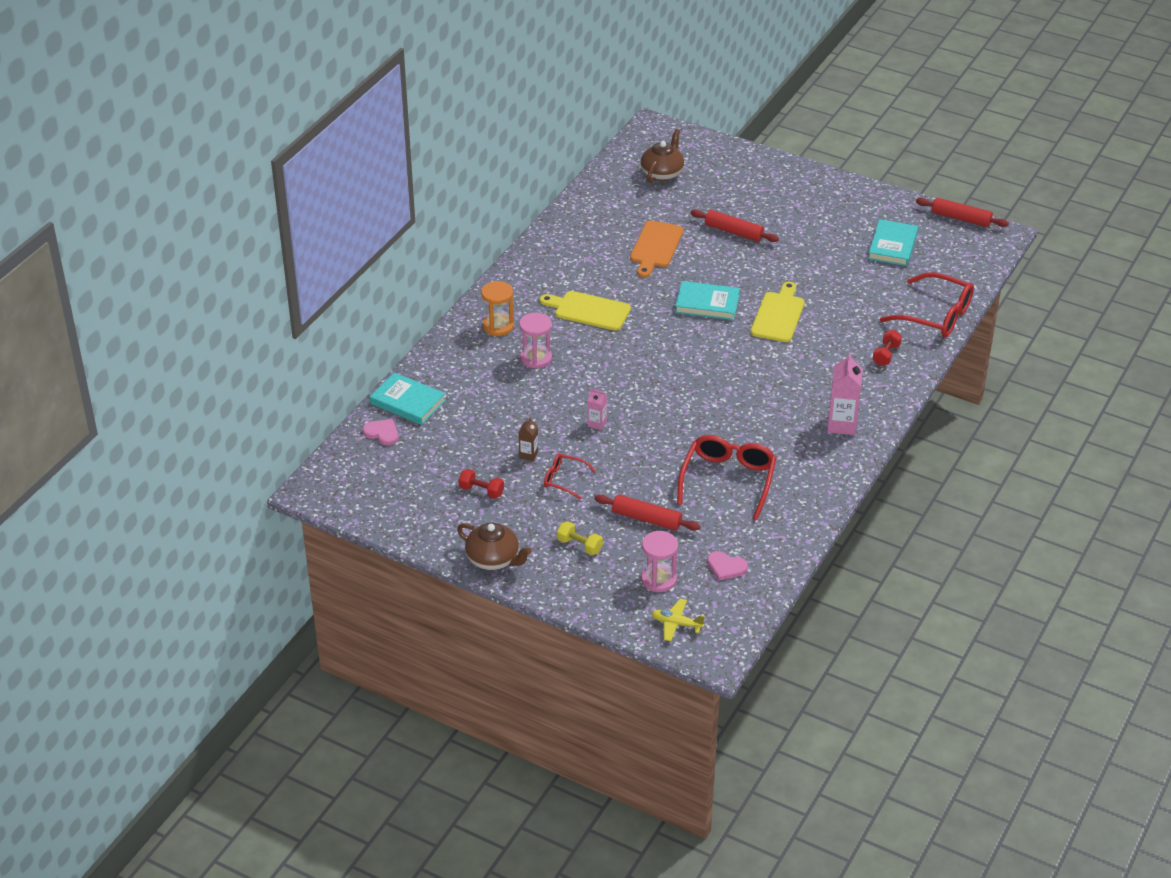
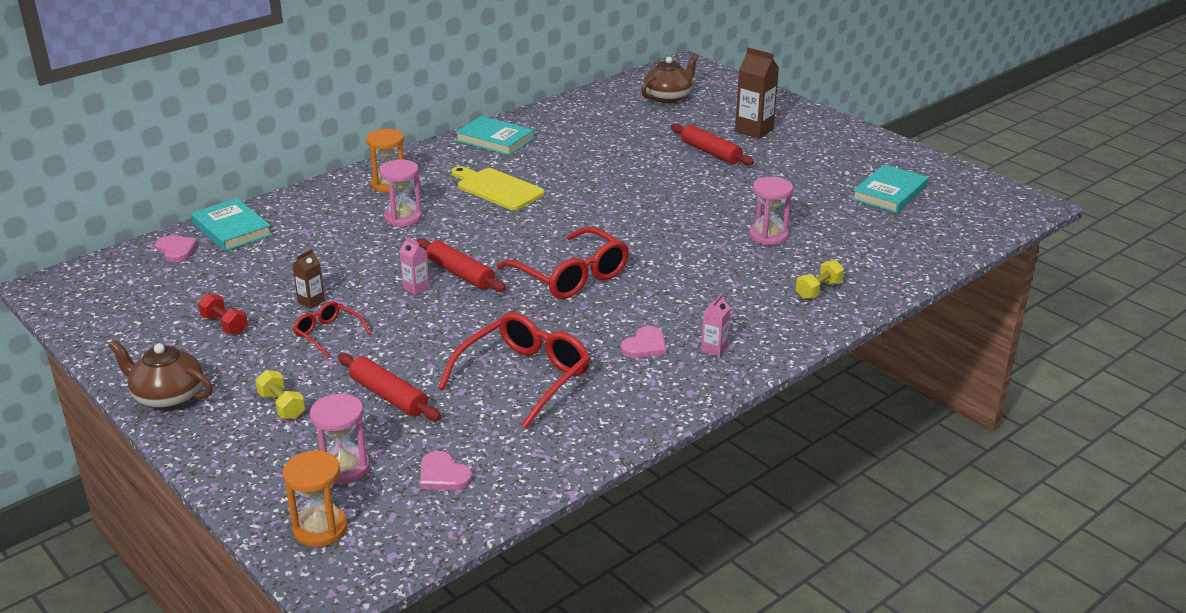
camera: 20 degrees right, 10 degrees down
(493, 559) = (168, 397): brown teapot -> brown teapot turned 150 degrees clockwise
(655, 247) = (614, 150): orange cutting board -> none
(676, 624) = (320, 529): yellow plane -> orange hourglass
(707, 304) = (633, 205): turquoise book -> turquoise book (495, 139)
(754, 198) = (754, 130): none -> brown carton
(778, 315) = (710, 229): yellow cutting board -> none
(793, 433) = (645, 346): none -> pink heart
(825, 311) = (768, 236): none -> pink hourglass
(842, 424) = (714, 349): pink carton -> pink carton, size x0.53
(886, 355) = (818, 290): red dumbbell -> yellow dumbbell
(936, 315) = (907, 264): red glasses -> red glasses (571, 276)
(961, 218) = (989, 183): red rolling pin -> red rolling pin (460, 274)

